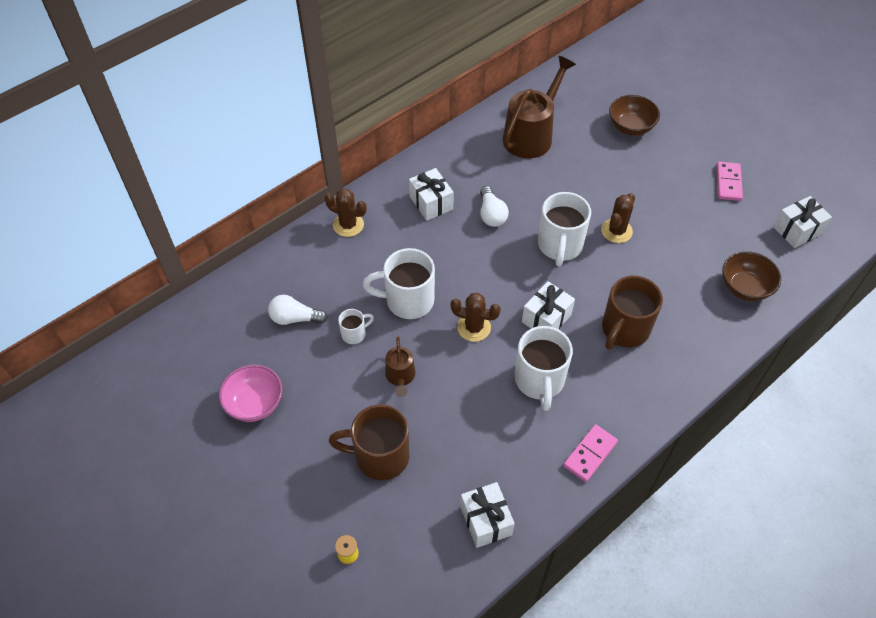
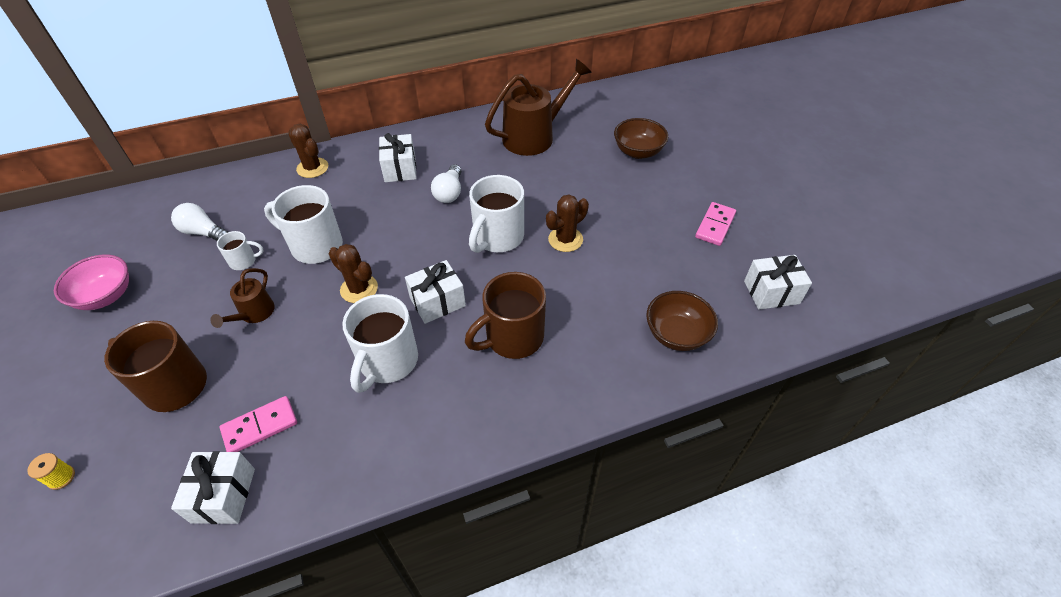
camera: 20 degrees right, 5 degrees down
(590, 454) = (387, 460): pink domino -> pink domino (260, 426)

